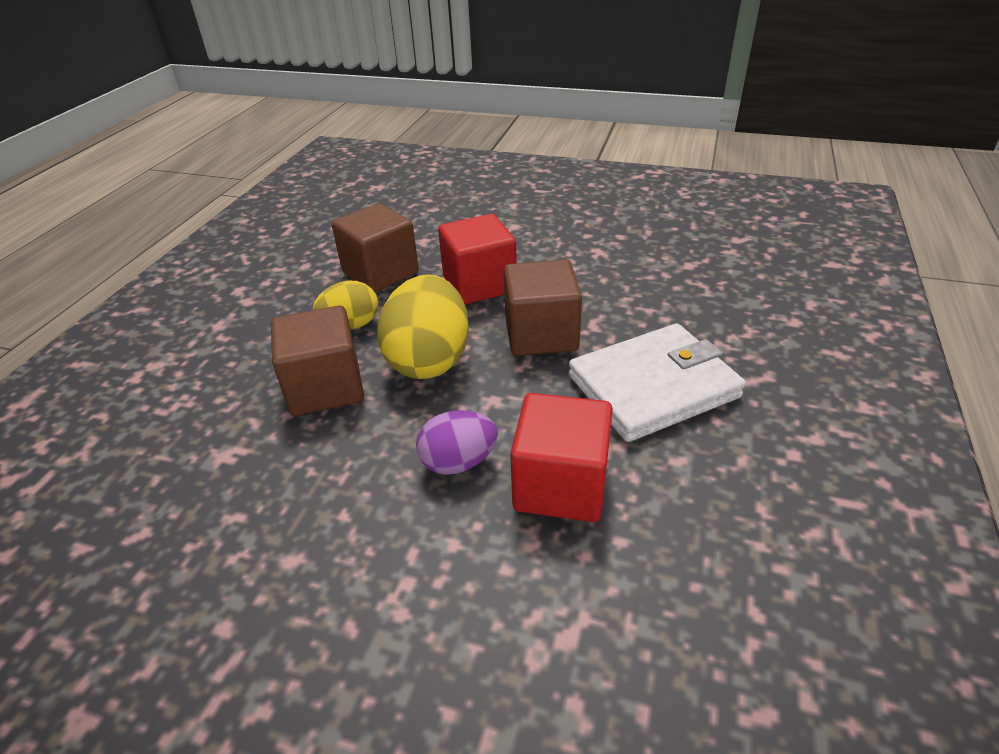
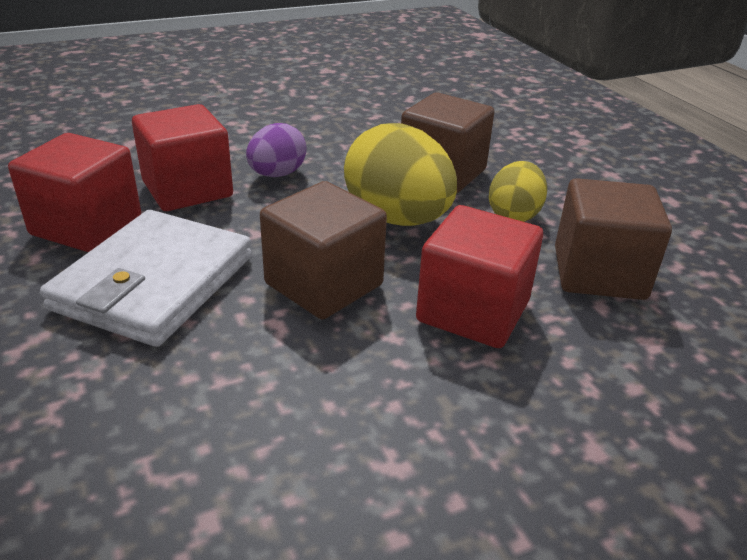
camera: 135 degrees right, 5 degrees down
(684, 478) = (86, 226): none -> red cube

